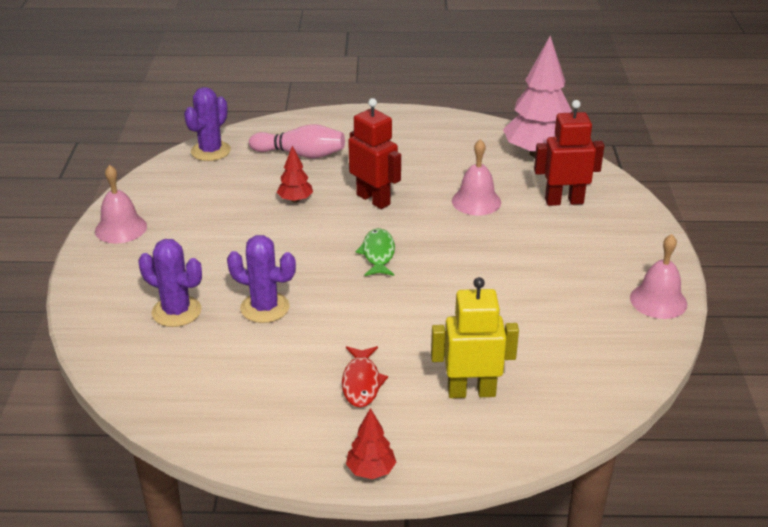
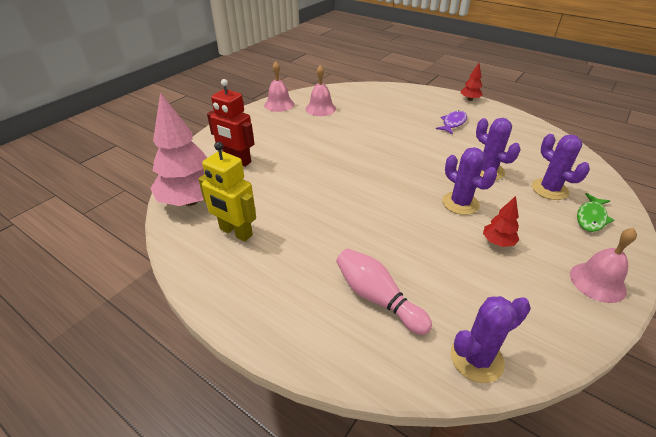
camera: 145 degrees left, 5 degrees up
(277, 251) = (460, 203): none -> purple cactus
(295, 200) = (419, 242): red tree -> red tree (497, 242)
(361, 382) = (453, 123): red fish -> purple fish
(373, 199) = (356, 215): red robot -> none
(378, 254) = (391, 175): green fish -> green fish (591, 217)
(471, 391) = (405, 106): yellow robot -> yellow robot (235, 232)
(476, 201) = (288, 183): pink bell -> pink bell (320, 108)

